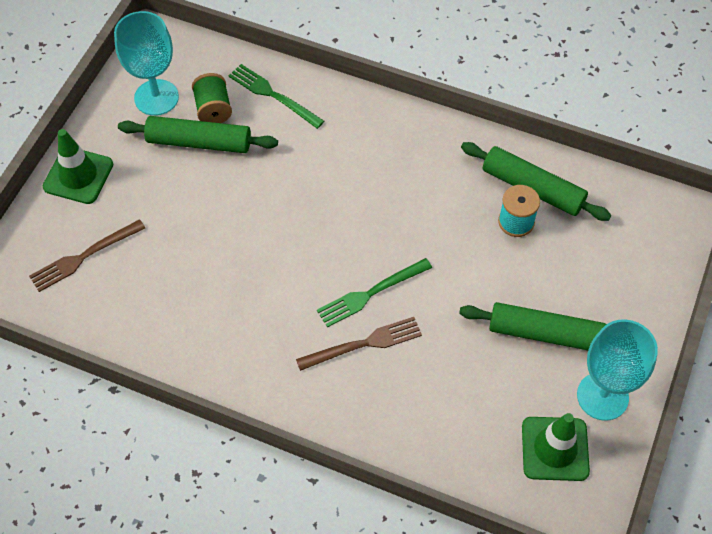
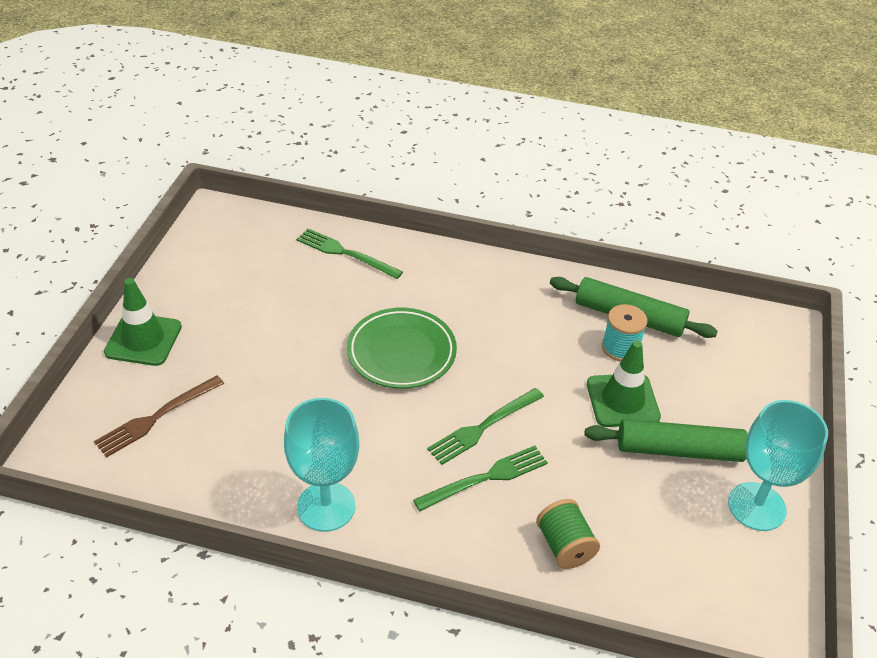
camera: 10 degrees left, 15 degrees down
(156, 97) = (222, 263): turquoise goblet -> turquoise goblet (326, 506)
(199, 142) = (273, 300): green rolling pin -> none
(213, 109) = (284, 269): green spool -> green spool (564, 546)
(309, 209) = (401, 352): none -> green plate
(364, 344) = (486, 478): brown fork -> green fork
(555, 449) = (721, 566): green traffic cone -> green traffic cone (622, 400)

